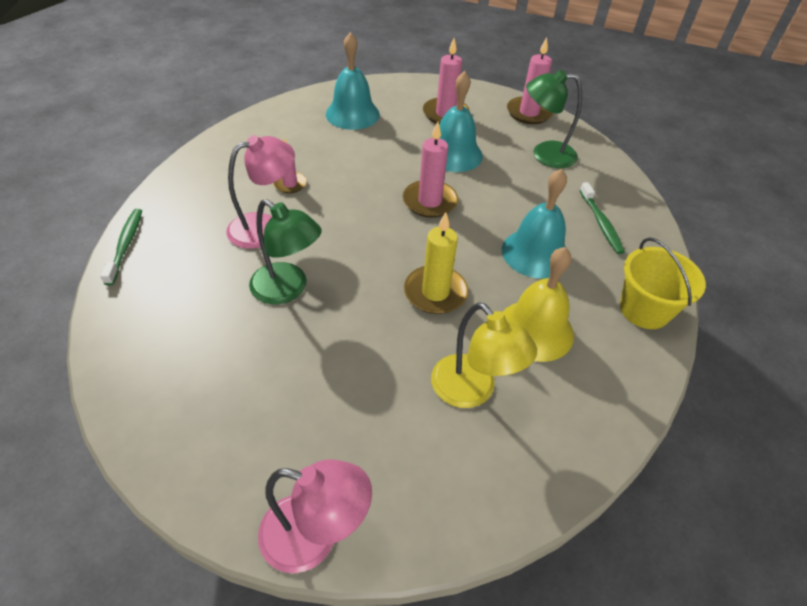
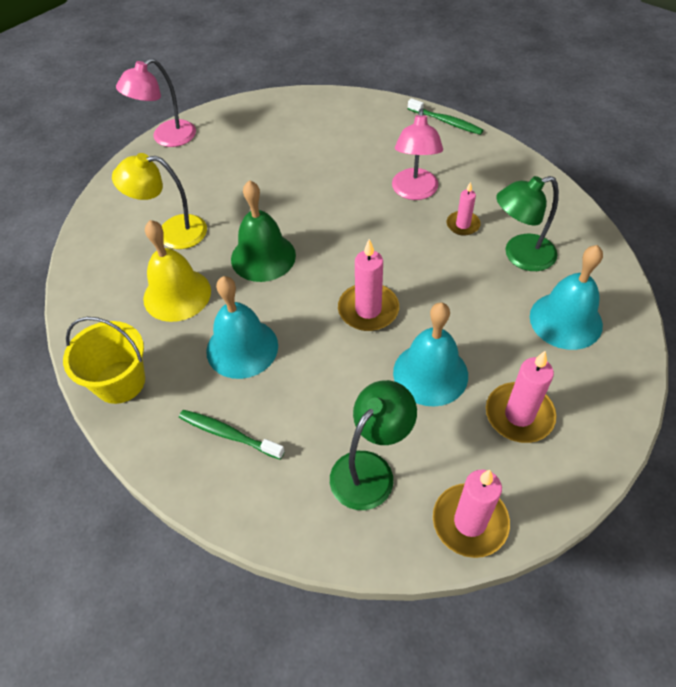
camera: 130 degrees right, 5 degrees up
(288, 289) = (336, 182): green lamp -> green lamp (520, 256)
(435, 292) = (263, 257): yellow candle -> green bell

